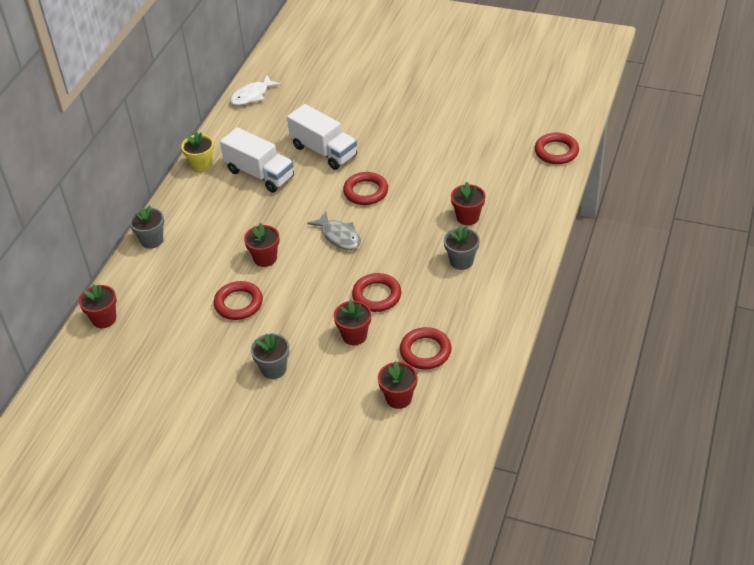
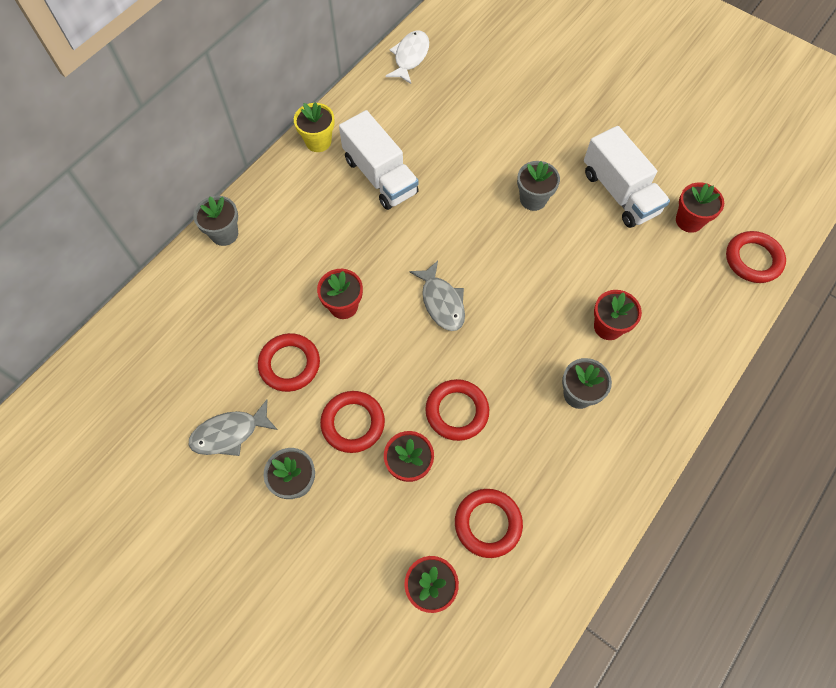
camera: 15 degrees right, 20 degrees up
(104, 319) = (131, 332): red flower pot -> red flower pot (689, 221)
(210, 356) = (229, 433): none -> grey fish
(252, 95) = (410, 57): white fish -> white fish turned 135 degrees clockwise
(324, 151) = (466, 166): white truck -> white truck (619, 193)
(366, 191) = (496, 244): red ring -> red ring (353, 423)
(383, 158) = (533, 199): none -> grey flower pot

